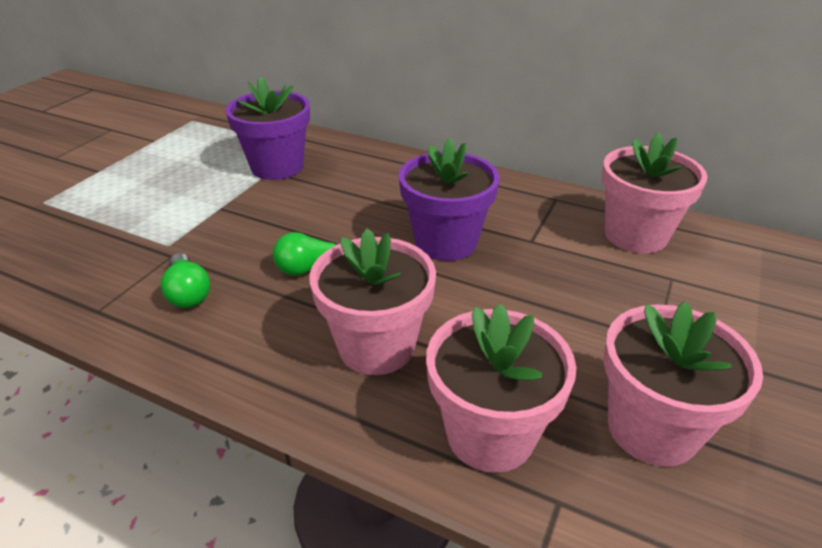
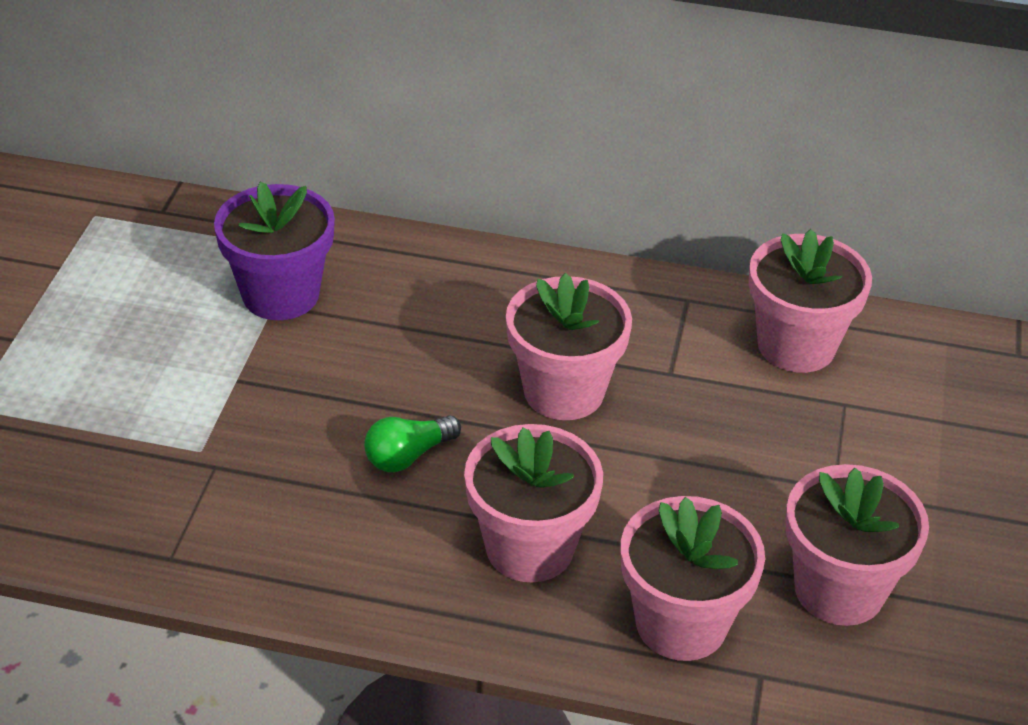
camera: 15 degrees left, 5 degrees up
(188, 293) = (270, 516): green light bulb -> none
(446, 242) = (564, 391): purple flower pot -> pink flower pot

